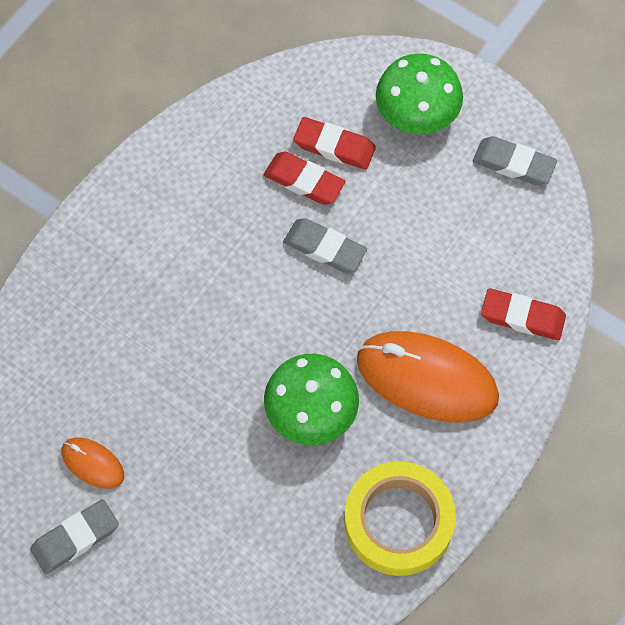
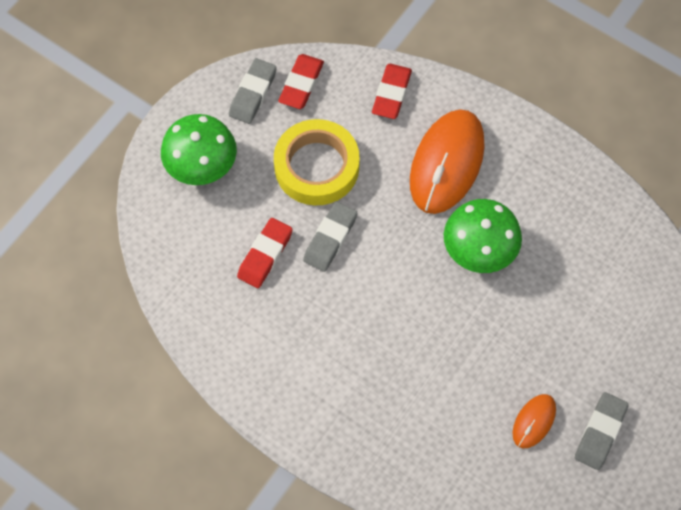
camera: 90 degrees left, 0 degrees up
(75, 538) = (600, 432): grey eraser -> grey eraser turned 60 degrees clockwise
(334, 147) = (231, 230): red eraser -> red eraser (301, 84)
(398, 522) = (567, 186): yellow tape -> yellow tape (316, 167)

